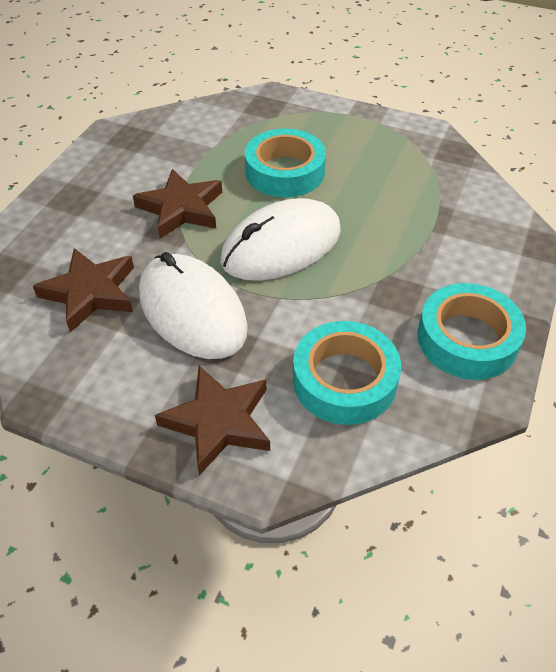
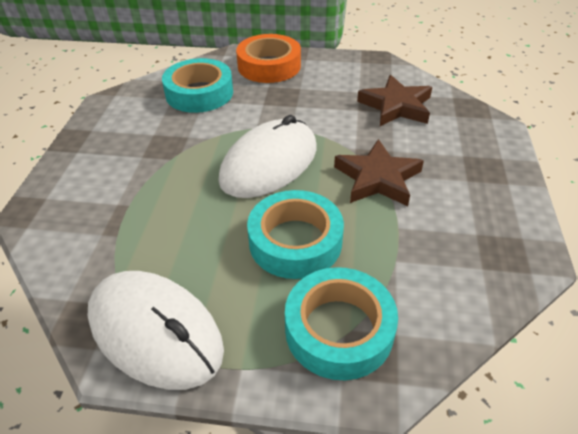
camera: 165 degrees right, 5 degrees down
(192, 310) = (316, 109): white mouse -> white mouse (155, 331)
(219, 422) = (269, 66): brown star -> orange tape
(467, 339) = (113, 127): turquoise tape -> turquoise tape (339, 329)

